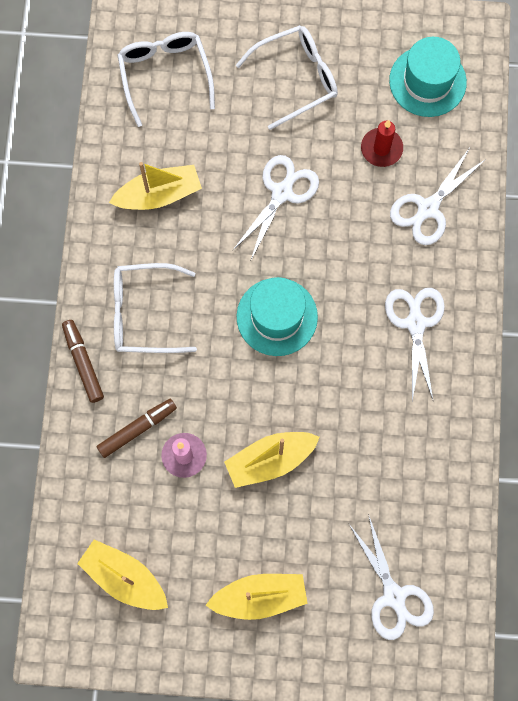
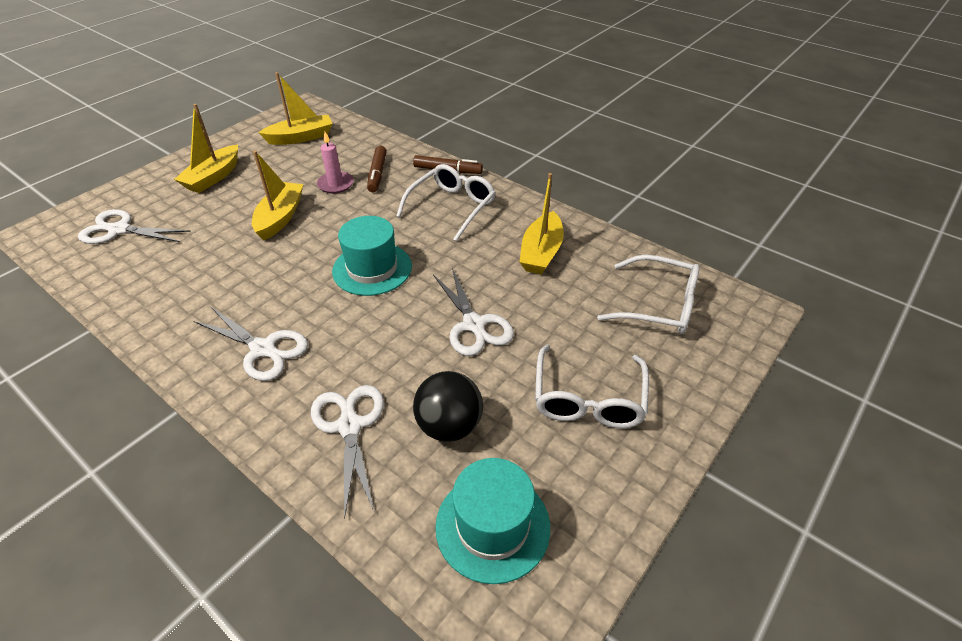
camera: 125 degrees right, 30 degrees down
(381, 148) = (449, 426): red candle -> black ball

